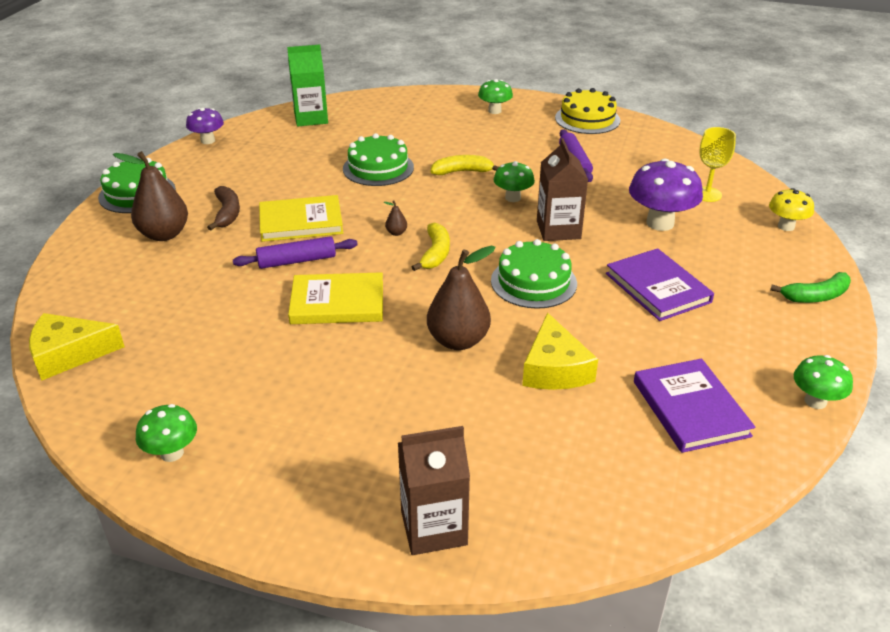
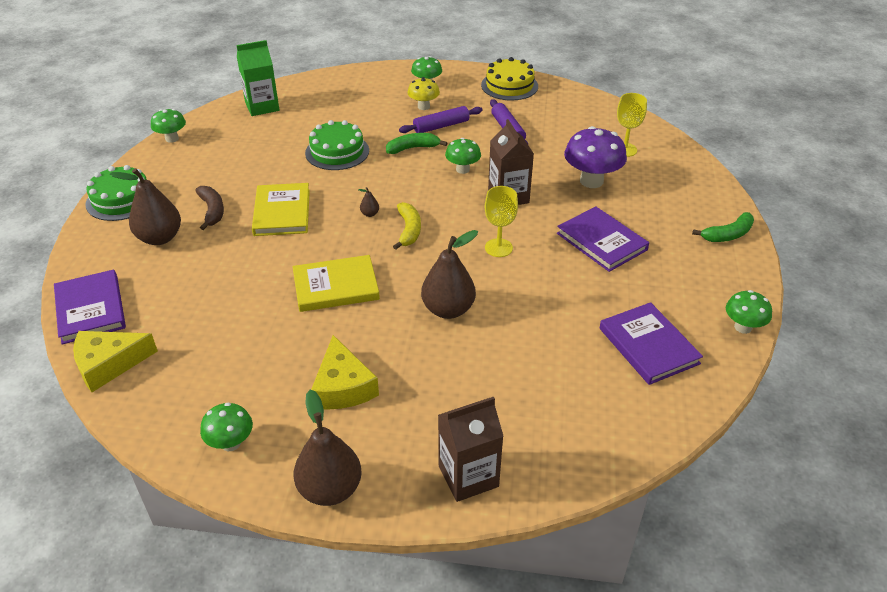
camera: 10 degrees left, 5 degrees up
(69, 297) = (90, 309): none -> purple book
(208, 141) = (172, 139): purple mushroom -> green mushroom
(267, 519) = (330, 489): none -> brown pear
(297, 261) = (289, 250): purple rolling pin -> purple rolling pin (441, 126)
(301, 222) = (282, 212): yellow book -> yellow book turned 75 degrees counterclockwise
(462, 172) = (413, 148): yellow banana -> green banana
(533, 282) = (498, 248): green cake -> yellow goblet
(554, 368) = (533, 325): yellow cheese -> yellow cheese (343, 387)
(786, 226) = (693, 173): yellow mushroom -> yellow mushroom (423, 106)

